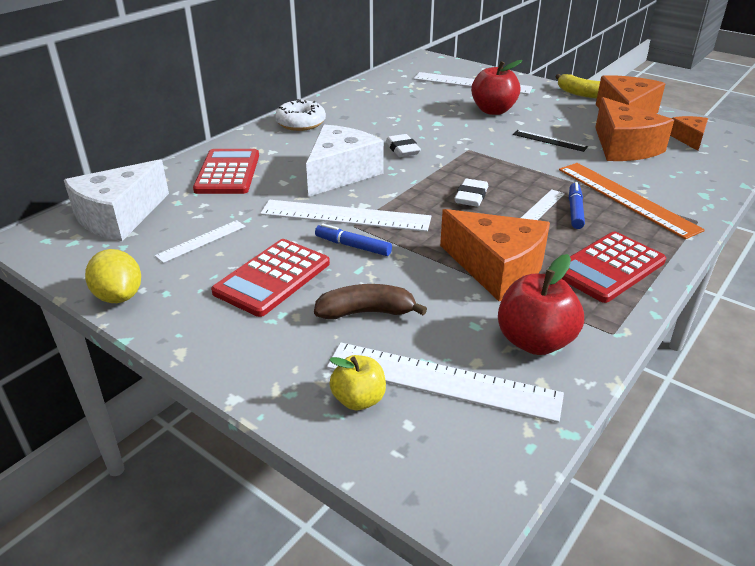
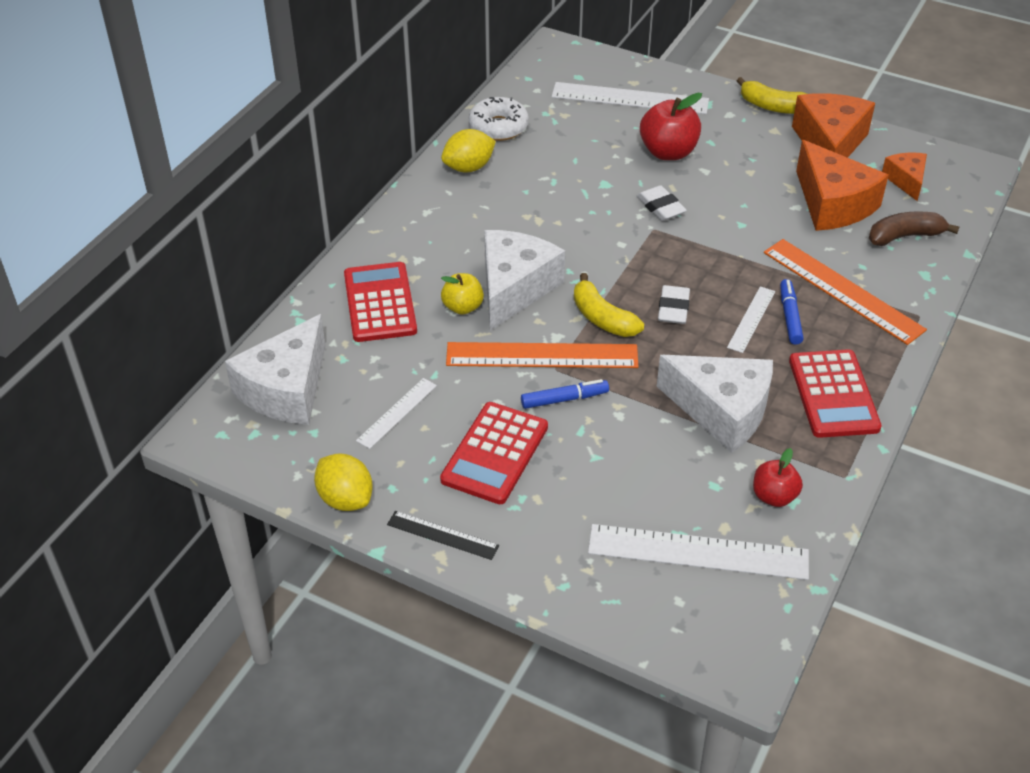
camera: 10 degrees left, 10 degrees up
(301, 123) = (434, 203): white donut -> white donut (498, 127)
(336, 108) = (468, 167): none -> yellow lemon
(345, 216) = (542, 355): white ruler -> orange ruler
(353, 246) = (564, 399): blue marker -> blue marker turned 150 degrees clockwise
(358, 399) = (628, 582): yellow apple -> yellow apple (463, 307)
(366, 312) = (605, 484): brown banana -> brown banana (905, 236)
(402, 149) = (575, 238): white eraser -> white eraser (660, 207)
(407, 197) = (602, 318): none -> yellow banana
(497, 269) = (722, 411): orange cheese -> white cheese
(534, 341) = (774, 496): red apple -> red apple, size x0.62
(549, 140) = (745, 202): black ruler -> black ruler (442, 535)
(608, 267) = (833, 394): red calculator -> red calculator turned 45 degrees counterclockwise

